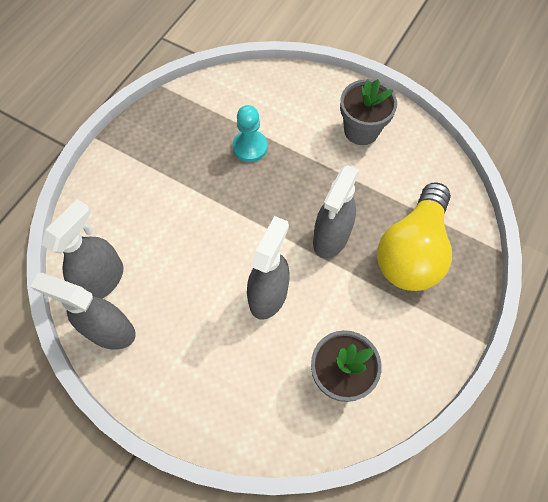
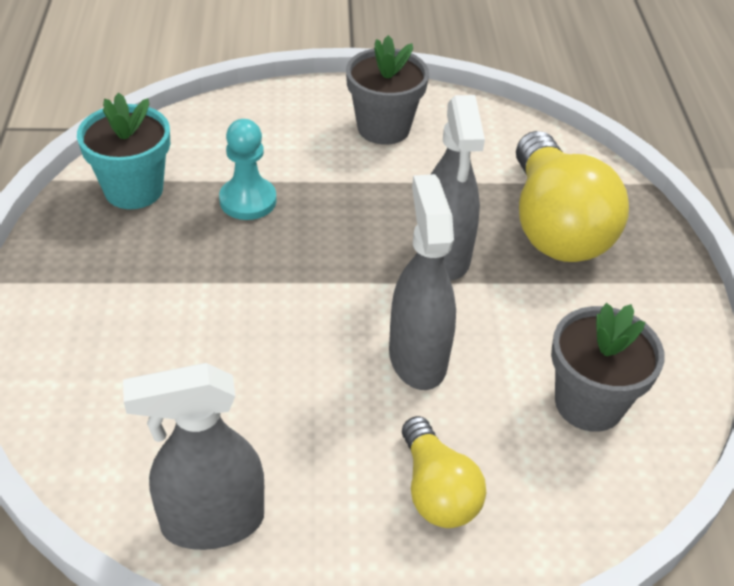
camera: 35 degrees left, 20 degrees down
(103, 279) = (145, 458): grey spray bottle -> none
(196, 112) = (134, 190): none -> turquoise flower pot
(222, 377) = (436, 490): none -> yellow light bulb

